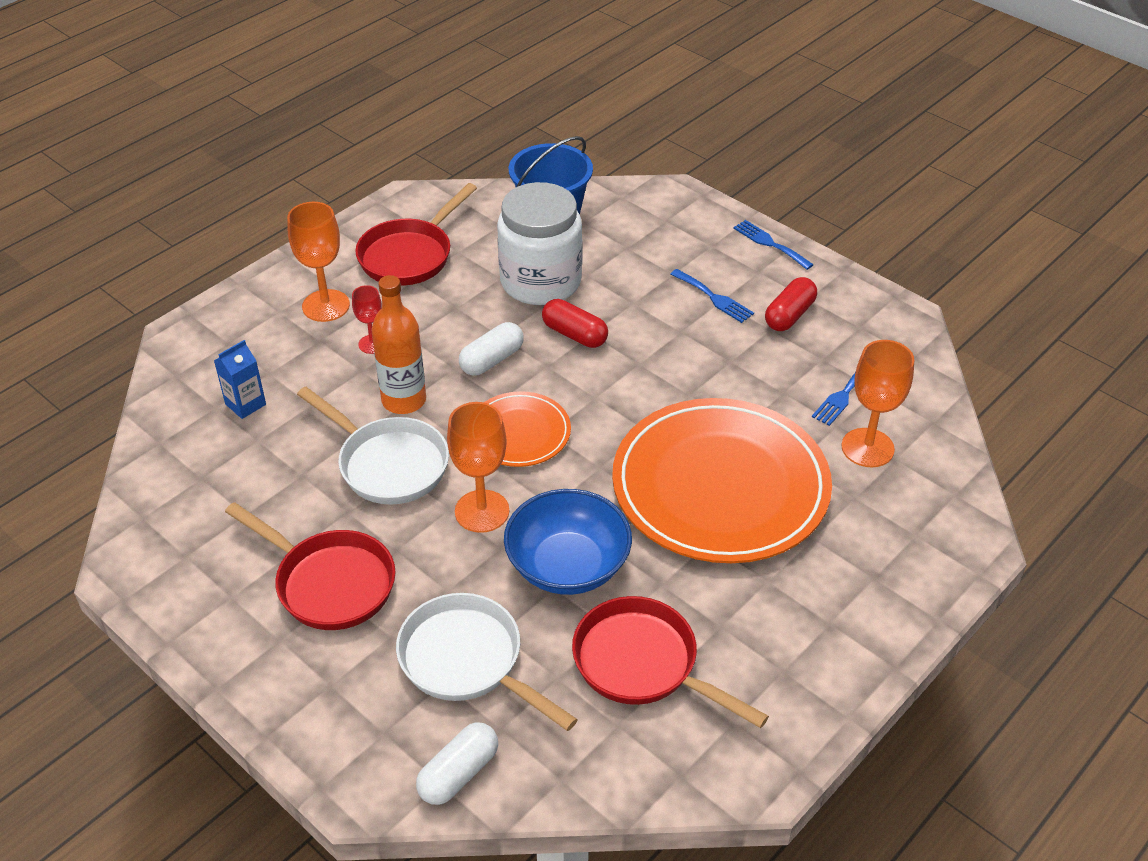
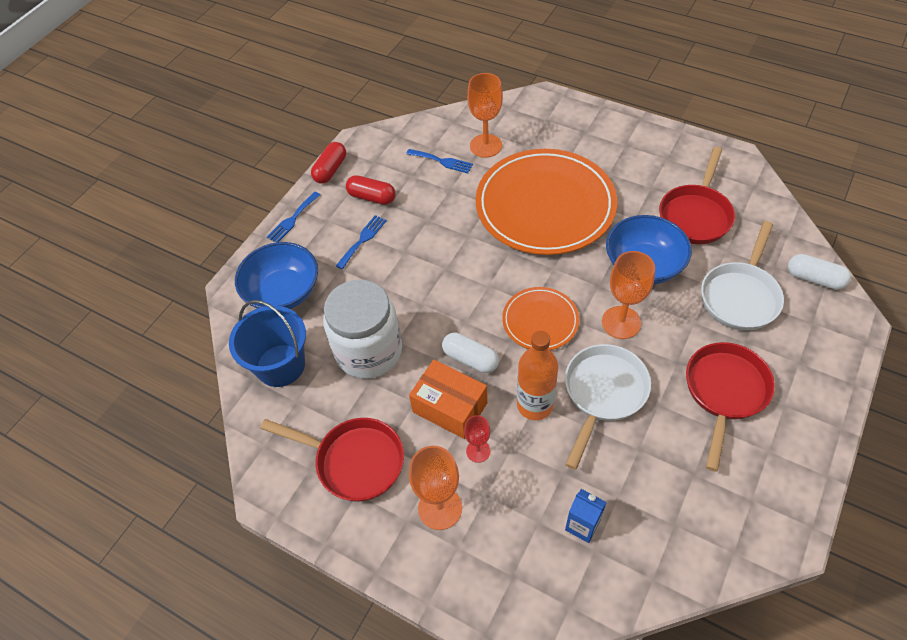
camera: 100 degrees left, 10 degrees up
(436, 332) = (450, 407): none -> orange box
(574, 334) = (426, 313): red capsule -> red capsule (330, 170)
(653, 227) = (283, 292): none -> blue bowl

